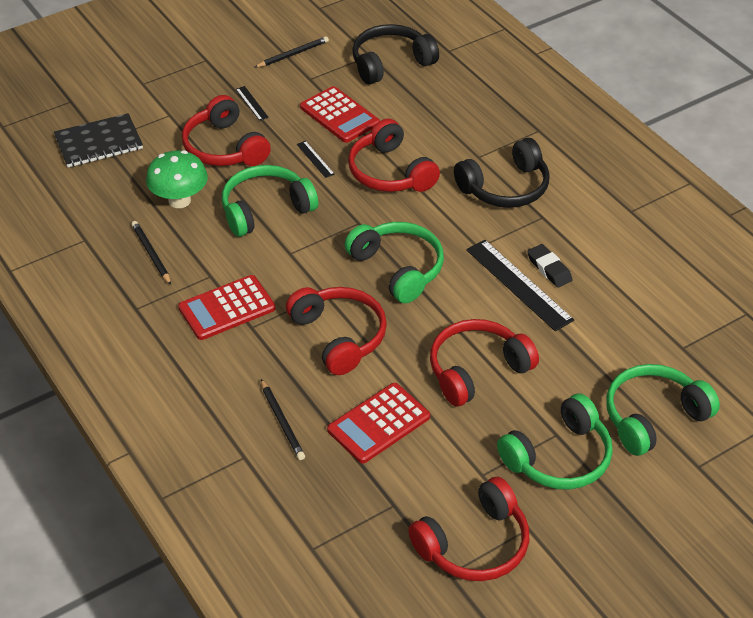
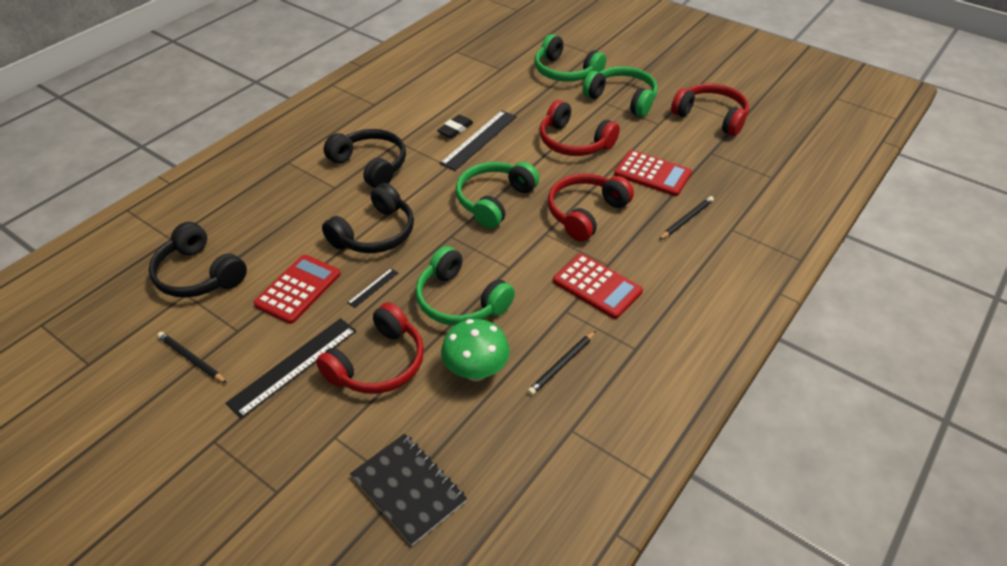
camera: 110 degrees left, 0 degrees up
(252, 103) = (293, 366): black ruler -> black ruler, size x2.14
(390, 172) = (375, 233): red headphones -> black headphones

